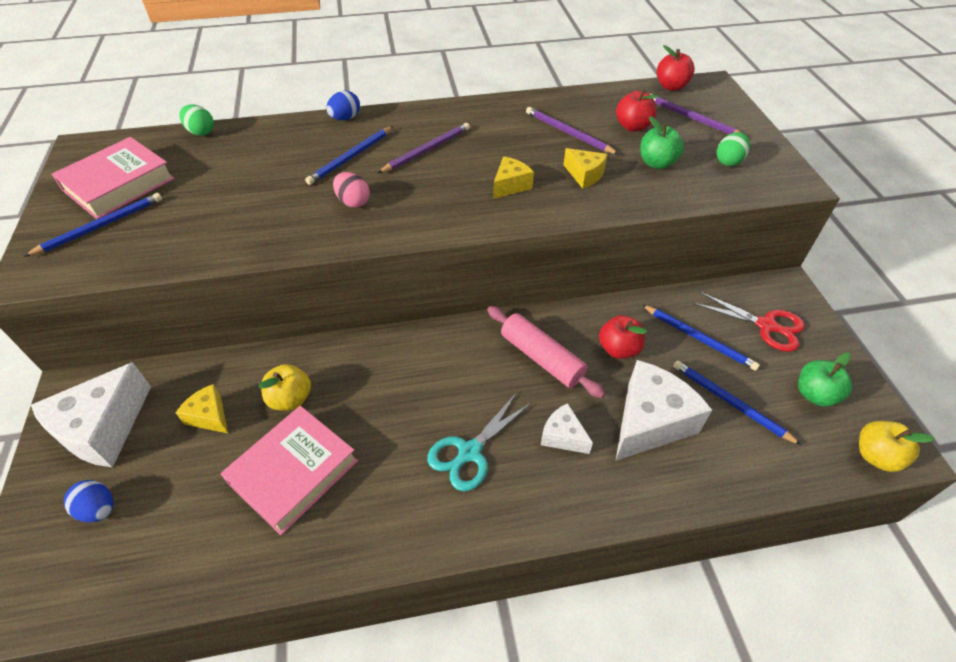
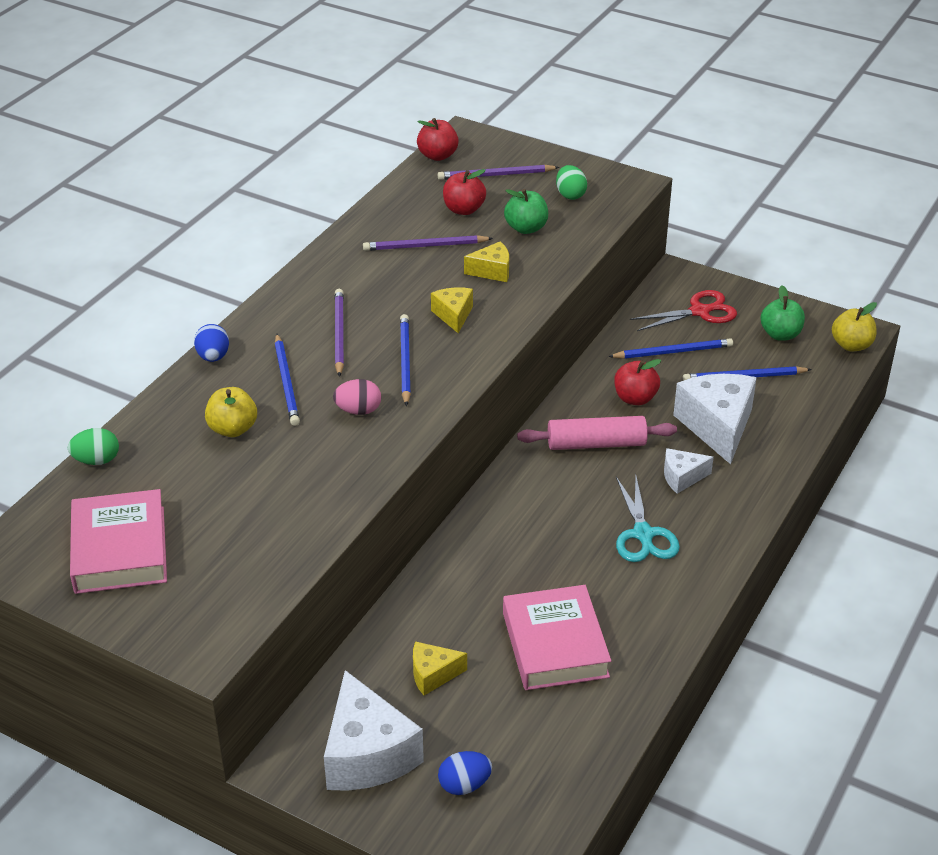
camera: 50 degrees left, 10 degrees down
(101, 226) = (182, 583): blue pencil -> blue pencil (405, 361)
(290, 399) = (471, 613): yellow apple -> yellow apple (233, 429)

